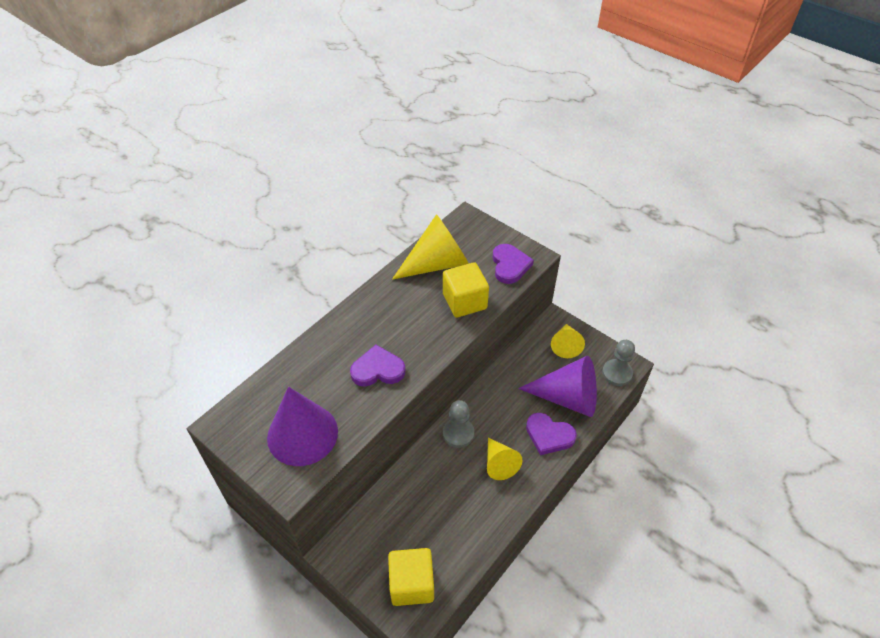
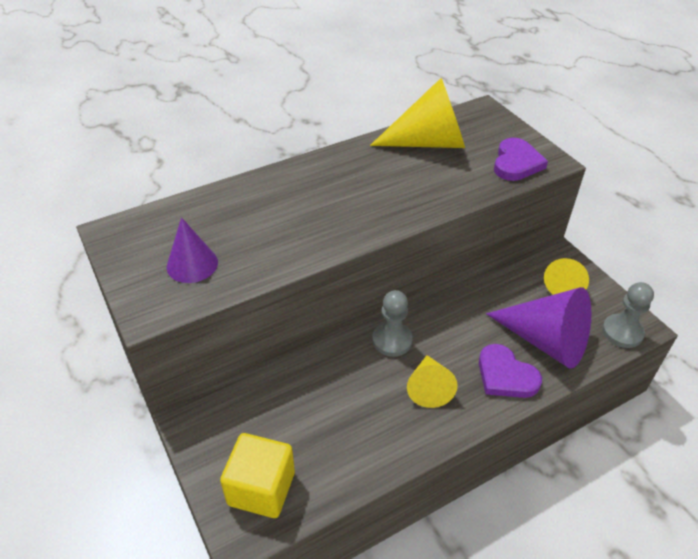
camera: 20 degrees right, 5 degrees down
(302, 434) = (192, 264): purple cone -> purple cone, size x0.59
(378, 369) = (310, 225): purple heart -> none
(464, 301) = (445, 185): yellow cube -> none

